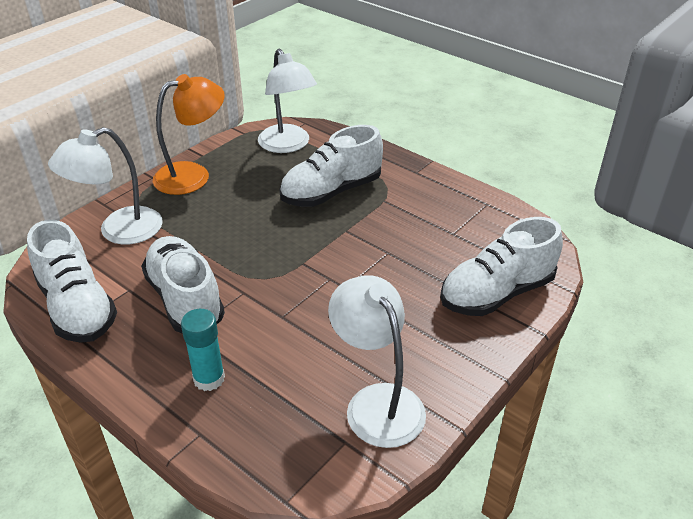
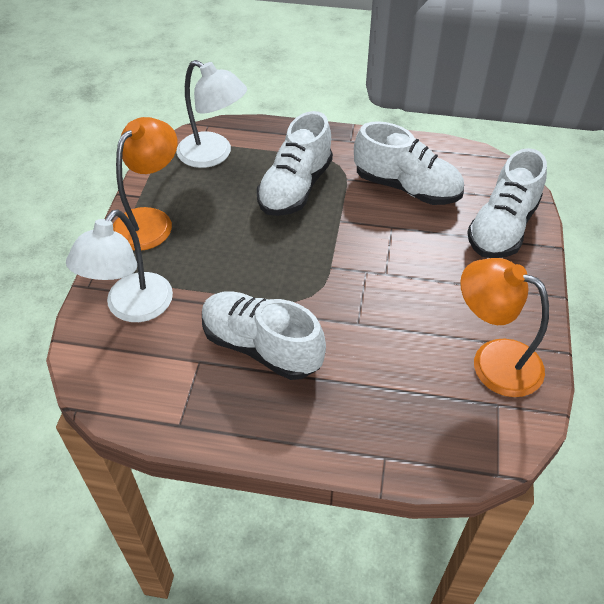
camera: 30 degrees left, 10 degrees up
(77, 307) = (167, 401): white shoe -> white shoe (407, 187)
(209, 379) = (349, 407): turquoise glue stick -> none
(377, 402) = (493, 361): white lamp -> orange lamp

